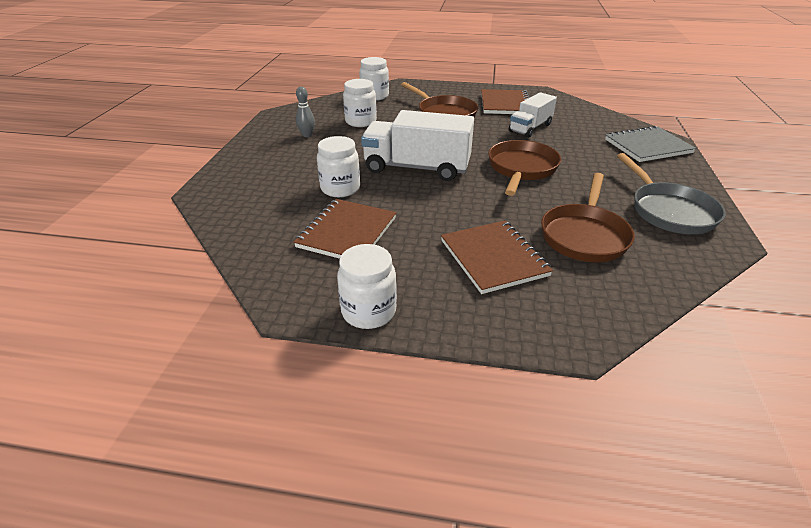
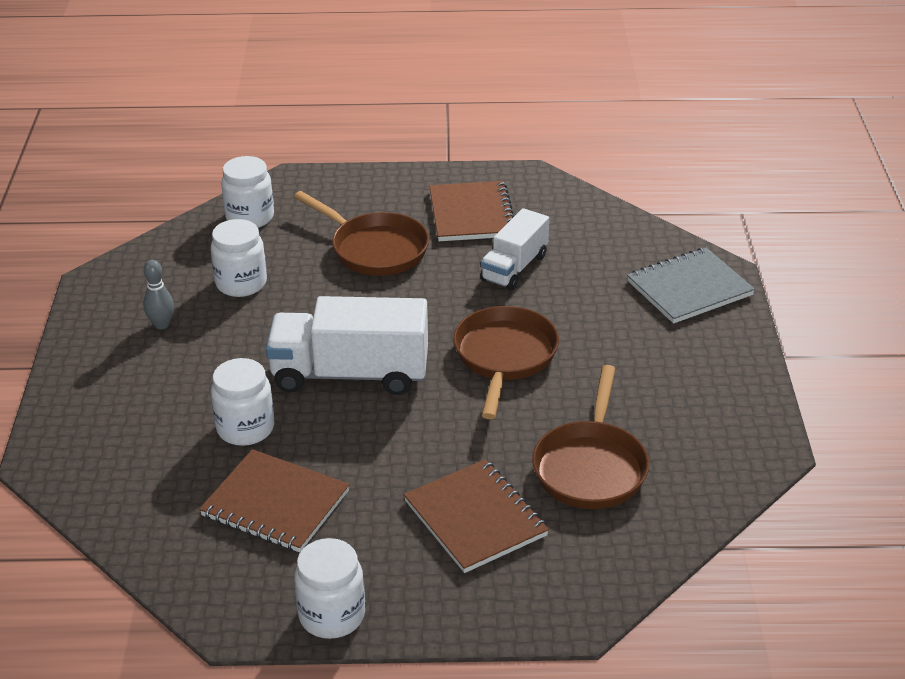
camera: 10 degrees left, 0 degrees up
(347, 232) = (275, 504): brown notebook -> brown notebook turned 75 degrees counterclockwise
(669, 211) = (704, 411): grey pan -> none

